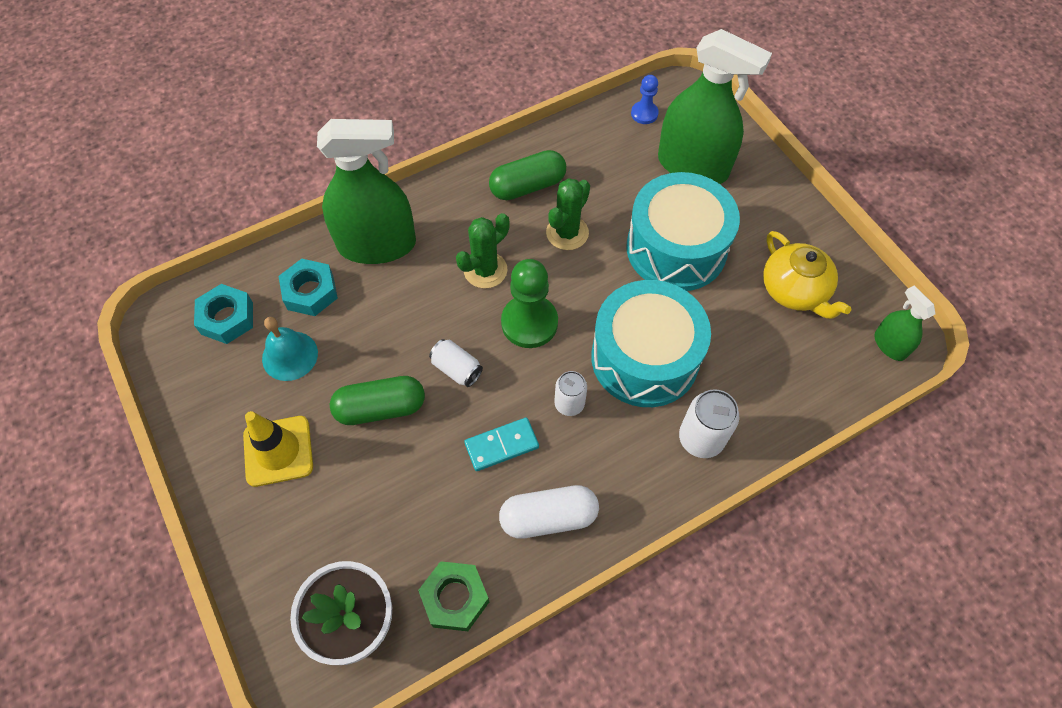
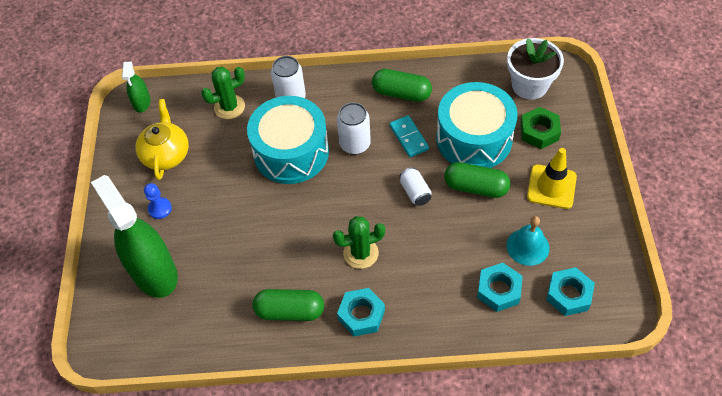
camera: 150 degrees left, 5 degrees down
(377, 245) = (433, 309): green spray bottle -> none
(451, 210) = (361, 315): none -> turquoise nut
(455, 598) = (471, 77): green nut -> green nut (539, 131)
(502, 445) = (409, 137): turquoise domino -> turquoise domino turned 60 degrees clockwise
(529, 323) = (351, 203): green pawn -> none
(548, 517) = (401, 93): white capsule -> green capsule
(567, 233) = (285, 257): green cactus -> green cactus (229, 107)
(569, 404) = (355, 144): white can -> white can, size x1.50
(644, 114) = (152, 339): blue pawn -> blue pawn (160, 209)
(676, 248) = (217, 213): turquoise drum -> turquoise drum (474, 139)

